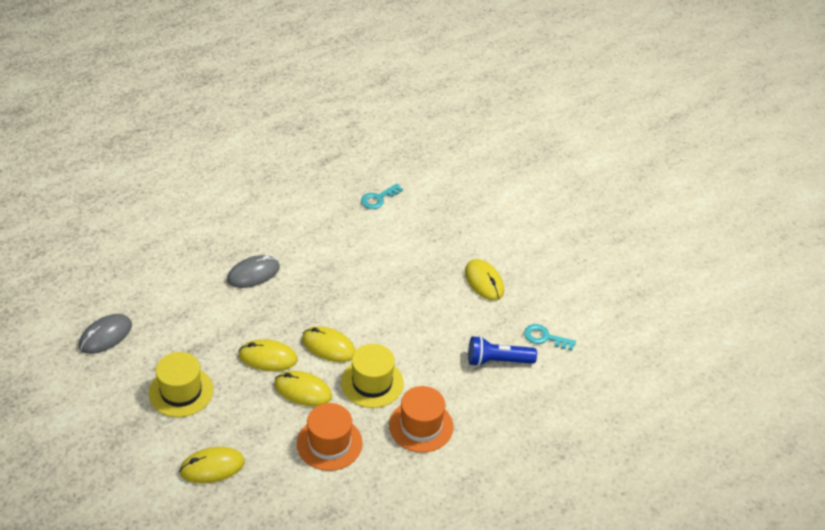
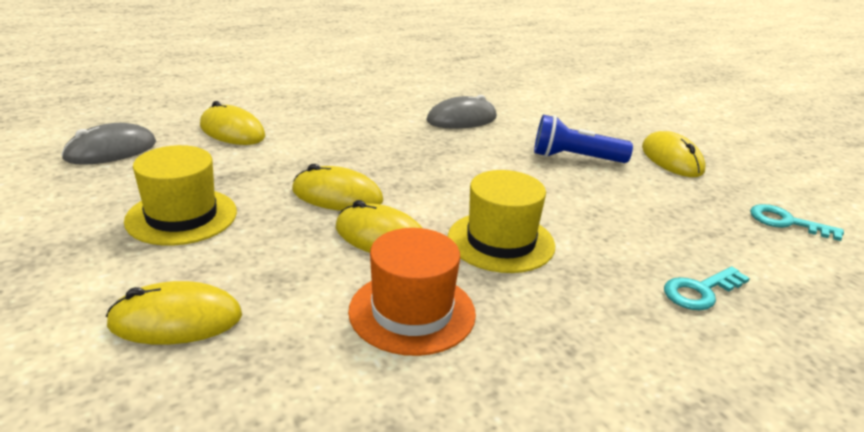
camera: 10 degrees right, 15 degrees down
(253, 274) = (346, 121): grey mouse -> grey mouse (461, 119)
(328, 346) = (435, 195): yellow mouse -> yellow mouse (232, 131)
(378, 198) = (522, 85): turquoise key -> turquoise key (700, 291)
(421, 426) = (589, 307): orange hat -> none
(497, 361) = (715, 240): blue flashlight -> blue flashlight (575, 158)

